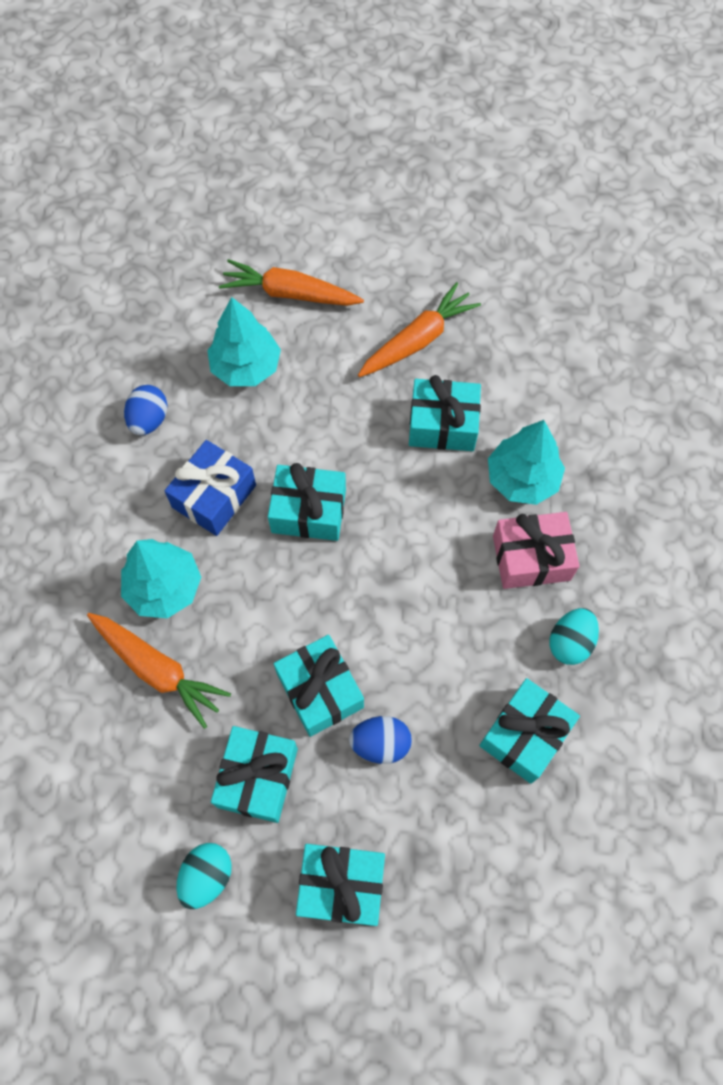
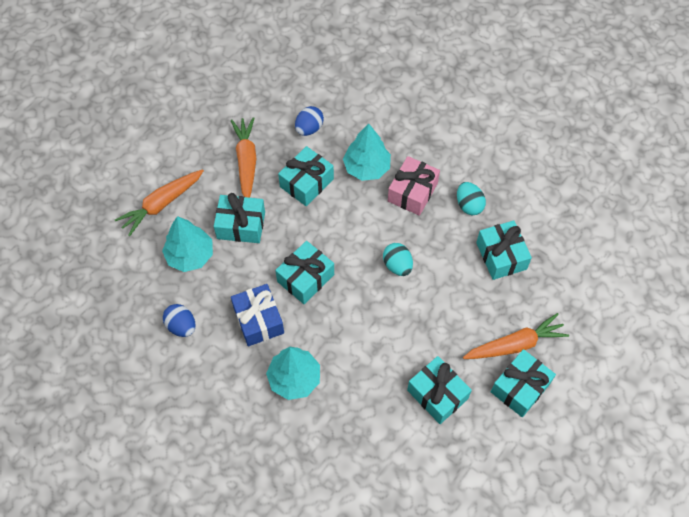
camera: 55 degrees left, 5 degrees down
(158, 670) = (341, 410): orange carrot -> orange carrot (515, 344)
(207, 876) = (473, 451): turquoise egg -> turquoise egg (397, 265)
(320, 690) = (411, 335): turquoise gift -> turquoise gift (241, 225)
(380, 743) = (460, 324): blue egg -> blue egg (309, 128)

